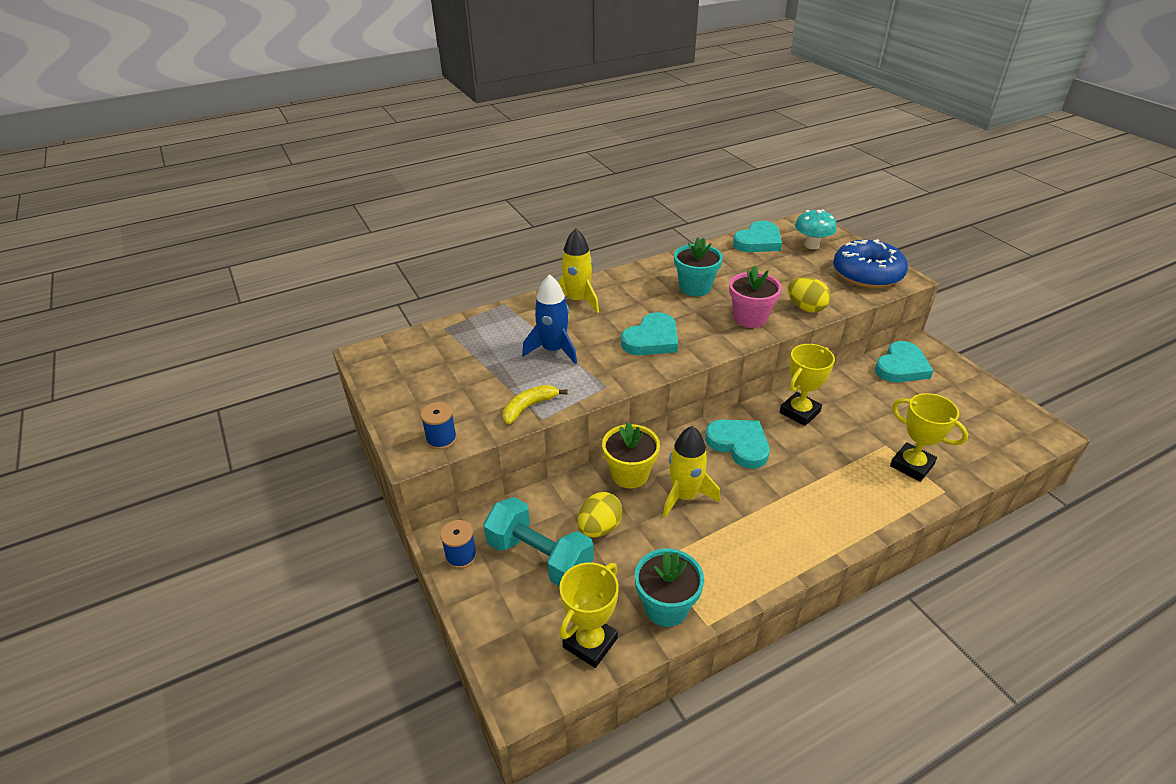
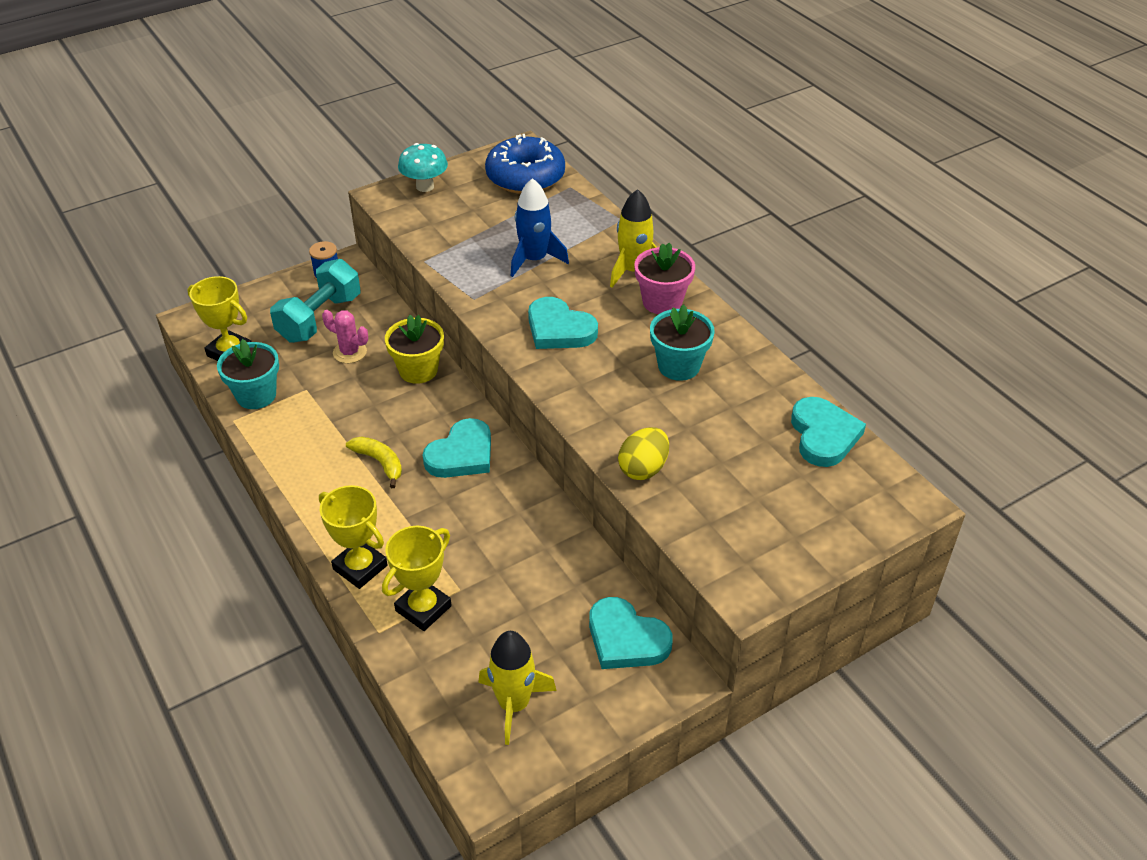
camera: 85 degrees right, 5 degrees up
(441, 439) = (399, 207): blue spool -> none
(529, 407) = (441, 251): yellow banana -> yellow banana (379, 462)
(599, 528) = (350, 352): yellow egg -> pink cactus
(684, 496) = (385, 409): yellow rocket -> yellow rocket (514, 704)
(750, 318) = (612, 413): pink flower pot -> pink flower pot (662, 302)
(758, 241) = (823, 435): turquoise heart -> turquoise heart turned 135 degrees counterclockwise
(799, 412) = (520, 513): yellow trophy -> yellow trophy (360, 567)
(811, 245) = (827, 495): turquoise mushroom -> turquoise mushroom (425, 186)
(867, 274) = (749, 549): blue donut -> blue donut (525, 177)

